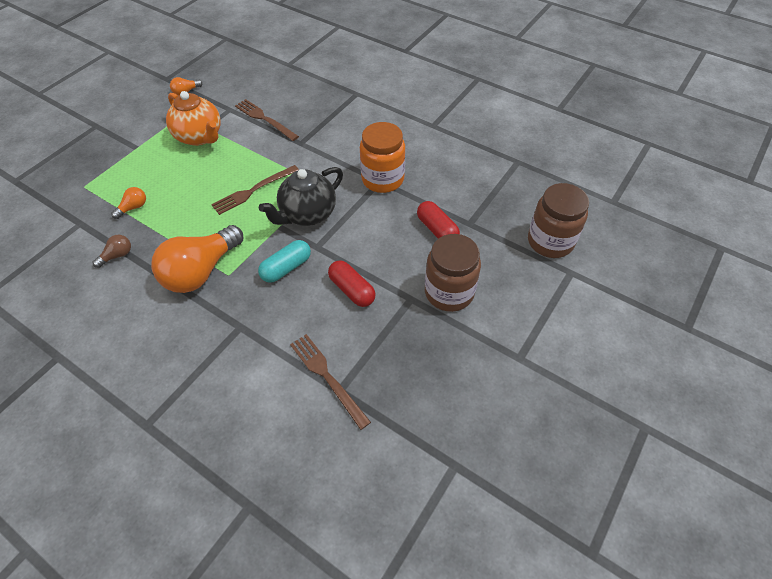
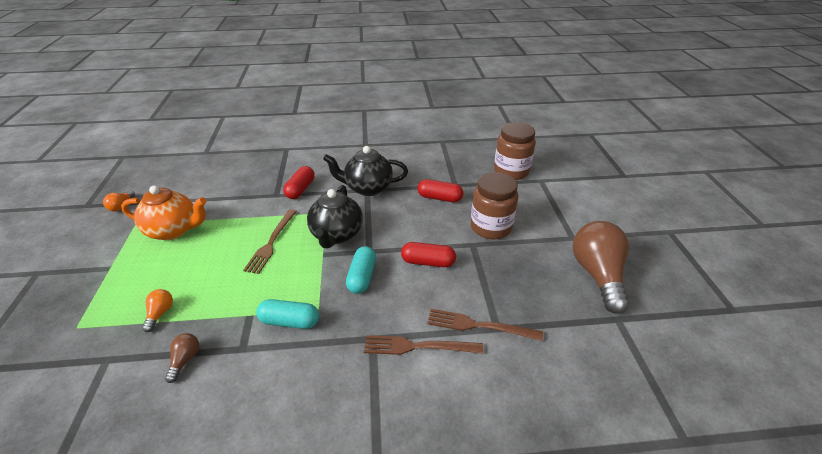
camera: 40 degrees left, 15 degrees down
(201, 271) = (290, 321): orange light bulb -> turquoise capsule
(265, 119) = (225, 193): brown fork -> brown fork (418, 346)
(325, 148) = (300, 189): none -> red capsule
(382, 179) = (368, 188): orange jar -> black teapot
(492, 412) = (597, 275): none -> brown light bulb

